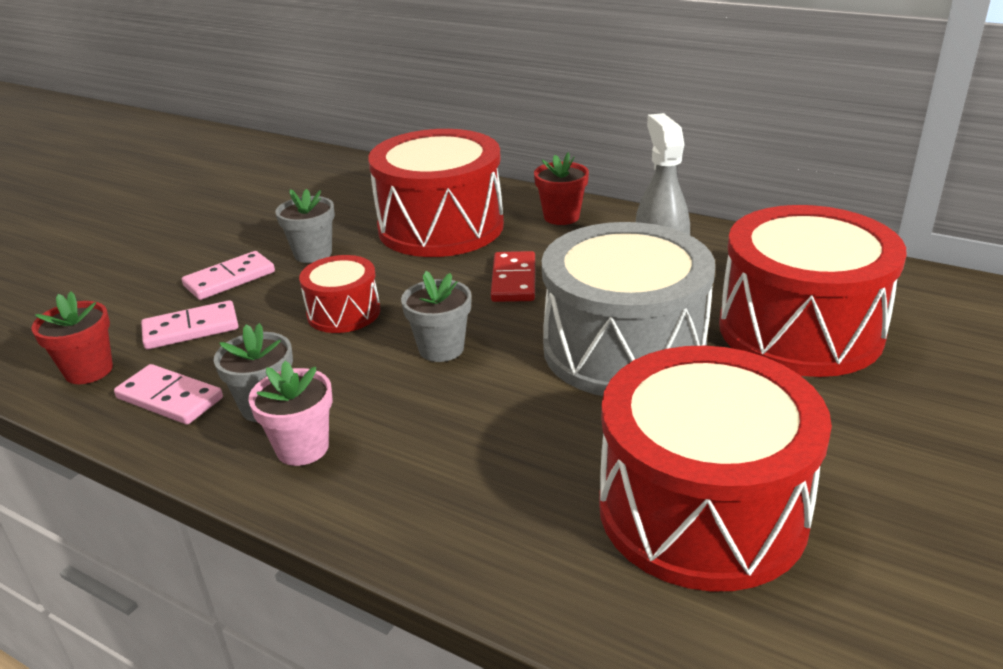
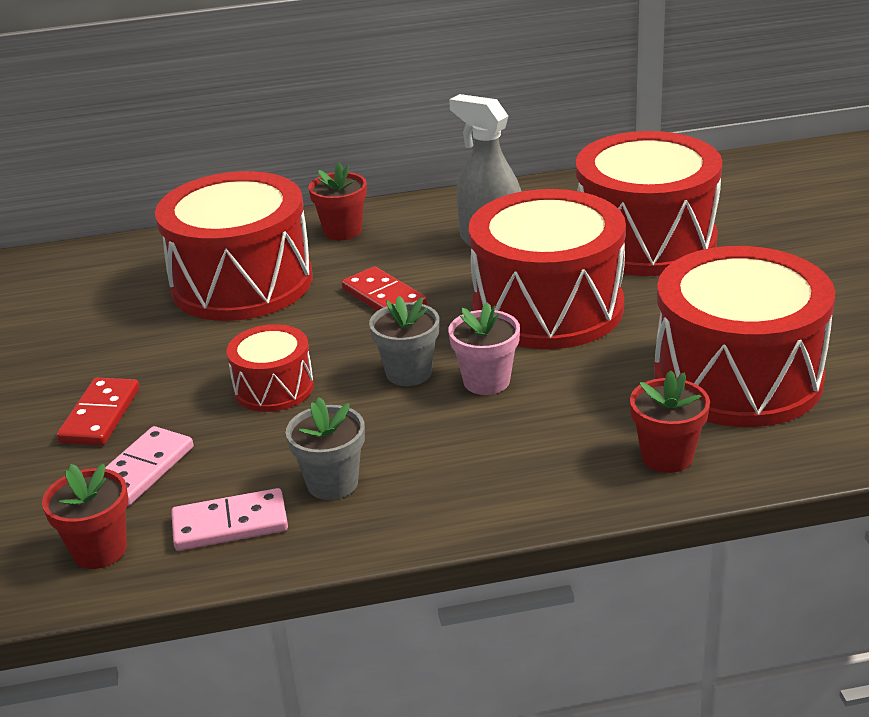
camera: 40 degrees left, 0 degrees up
(229, 279) = (100, 415): pink domino -> red domino
(302, 448) = (416, 491): pink flower pot -> pink flower pot (486, 381)
(313, 254) = (151, 358): grey flower pot -> none
(522, 547) = (667, 456): none -> red flower pot
(623, 349) = (548, 308): grey drum -> red drum

